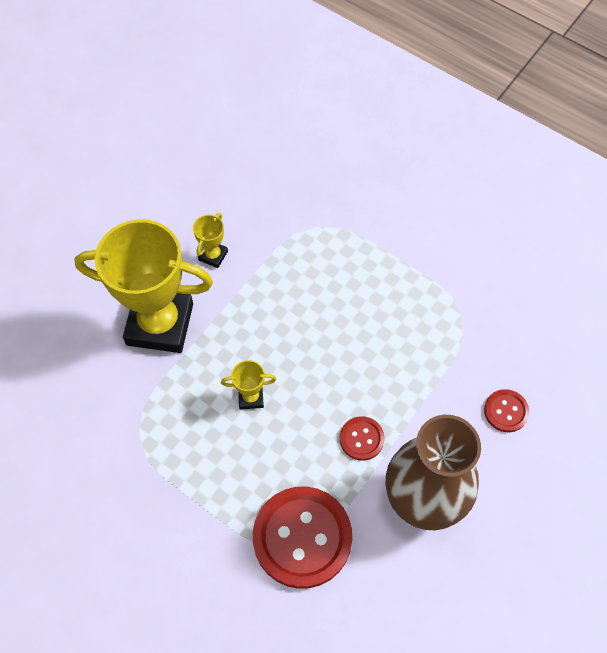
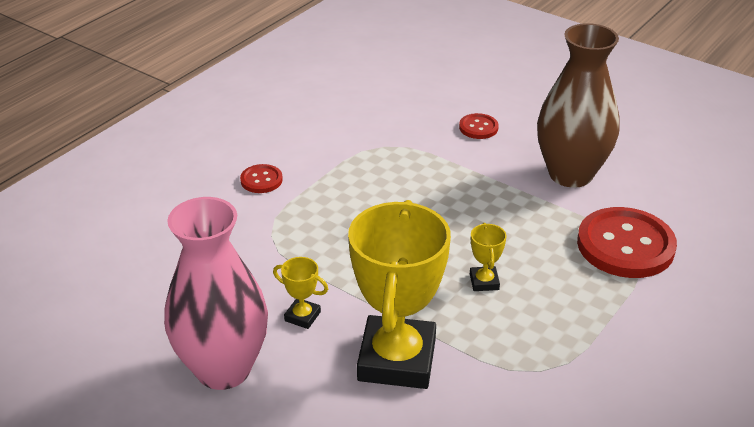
camera: 90 degrees left, 25 degrees down
(159, 207) = (223, 369): none -> pink vase
(361, 439) = (518, 208): red button -> red button (261, 180)

